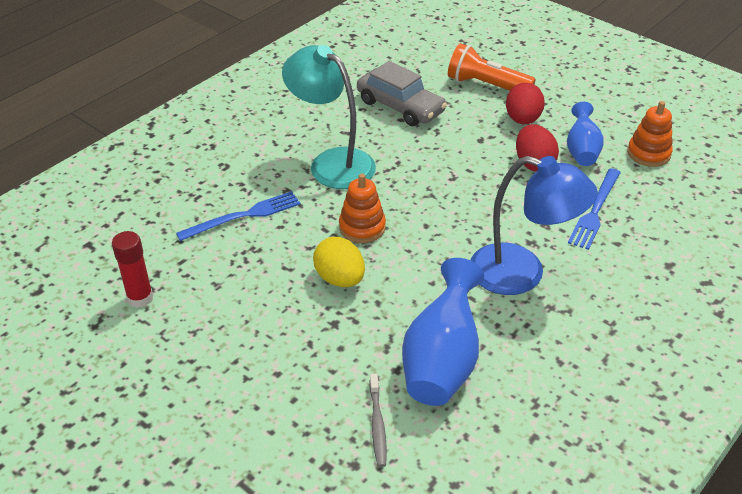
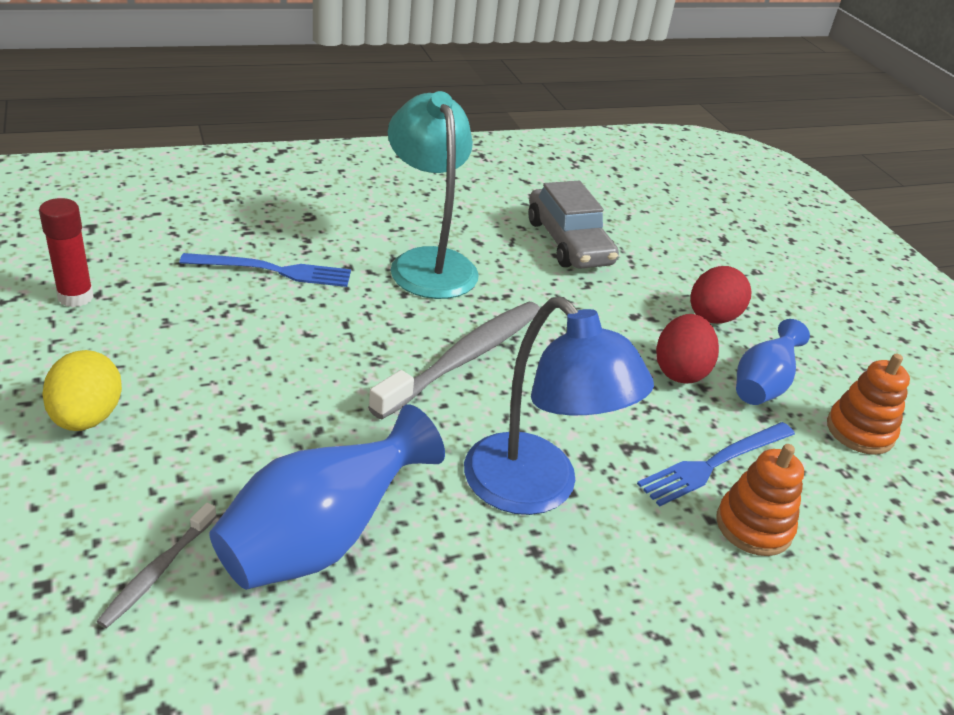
camera: 25 degrees right, 5 degrees down
(340, 279) = (303, 382): yellow egg -> yellow egg (87, 417)
(362, 227) = (389, 342): orange stacking toy -> orange stacking toy (753, 526)
(414, 216) = (464, 358): none -> grey toothbrush
(486, 85) = (699, 264): orange flashlight -> none

